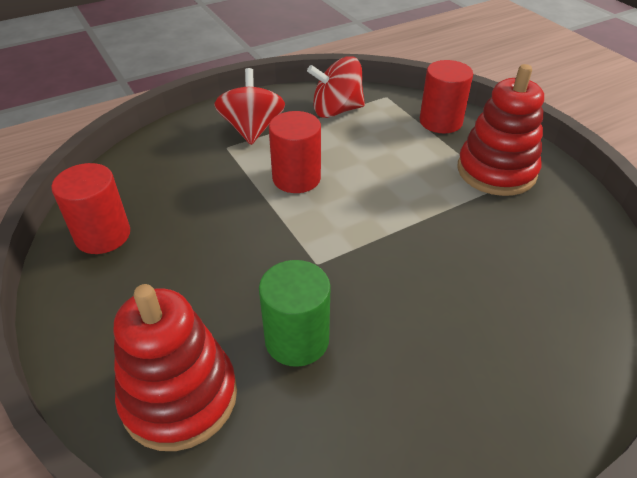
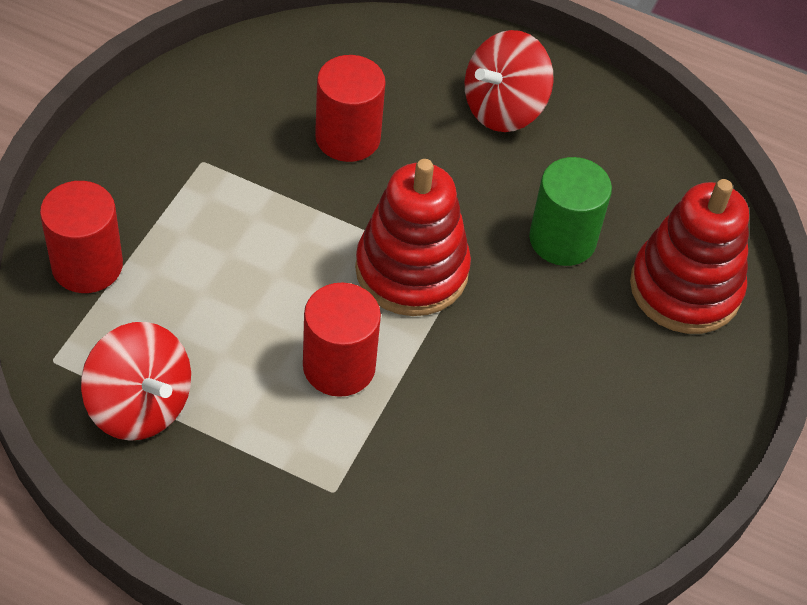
camera: 130 degrees left, 10 degrees up
(103, 235) = (594, 502): red cylinder -> red cylinder (348, 137)
(252, 129) = (269, 486): red spinning top -> red spinning top (503, 108)
(496, 171) = (173, 172): red stacking toy -> red stacking toy (411, 270)

